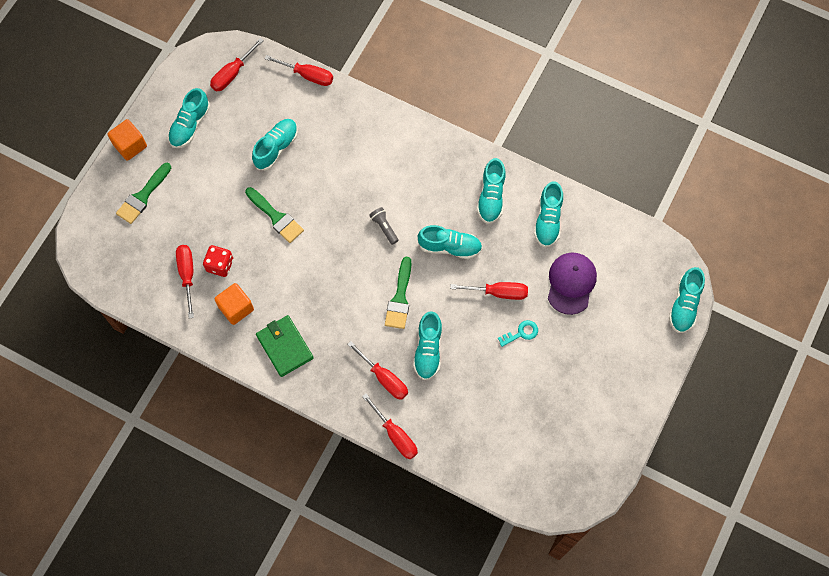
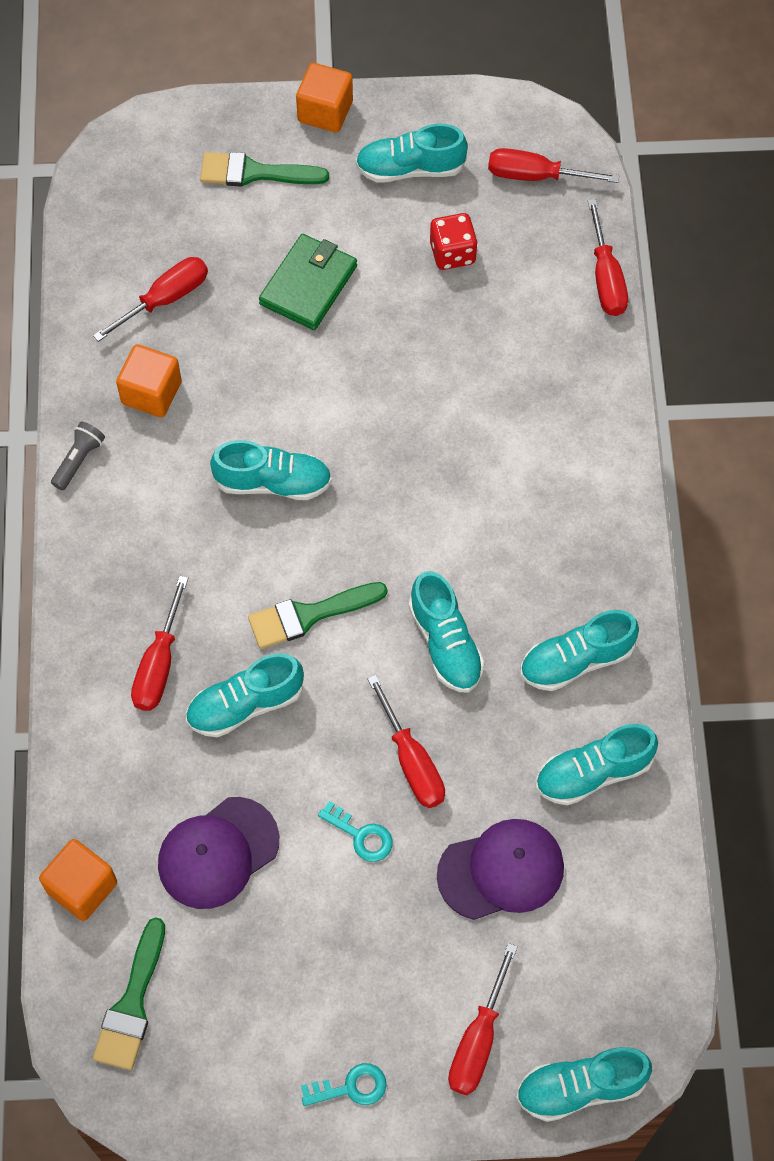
camera: 60 degrees right, 5 degrees down
(220, 265) = (208, 333): red dice -> red dice (452, 253)
(276, 148) = (451, 302): turquoise shoe -> turquoise shoe (273, 482)
(276, 217) = (335, 365): green brush -> green brush (132, 1004)
(285, 346) = (128, 493): green wallet -> green wallet (308, 285)
(384, 227) = (416, 527): grey flashlight -> grey flashlight (79, 460)
(395, 435) = (73, 731): red screwdriver -> red screwdriver (478, 1039)
(476, 469) = (82, 887): none -> orange cube
(494, 400) = (218, 853): none -> purple cap
(634, 399) = (351, 1087): none -> turquoise key

